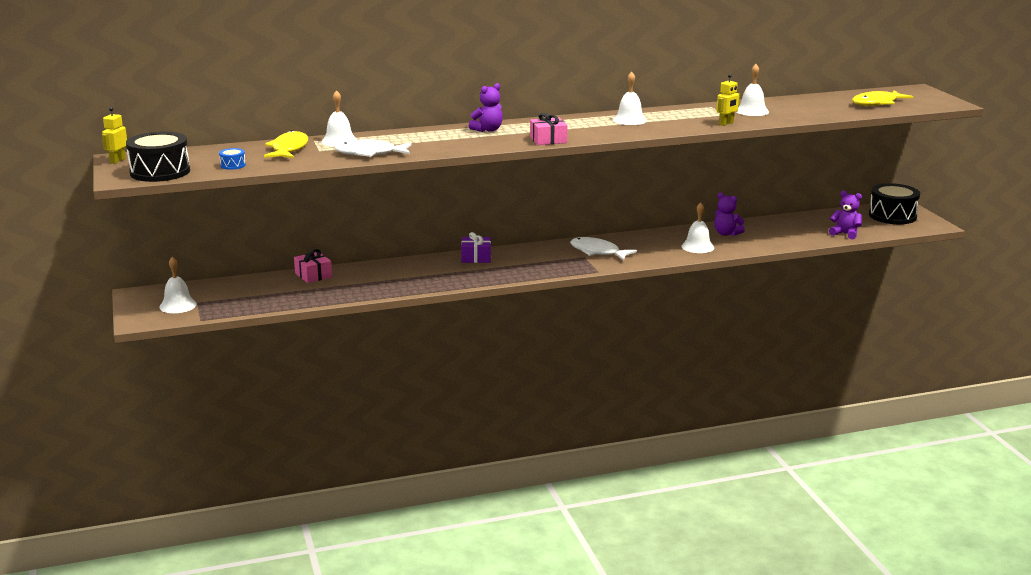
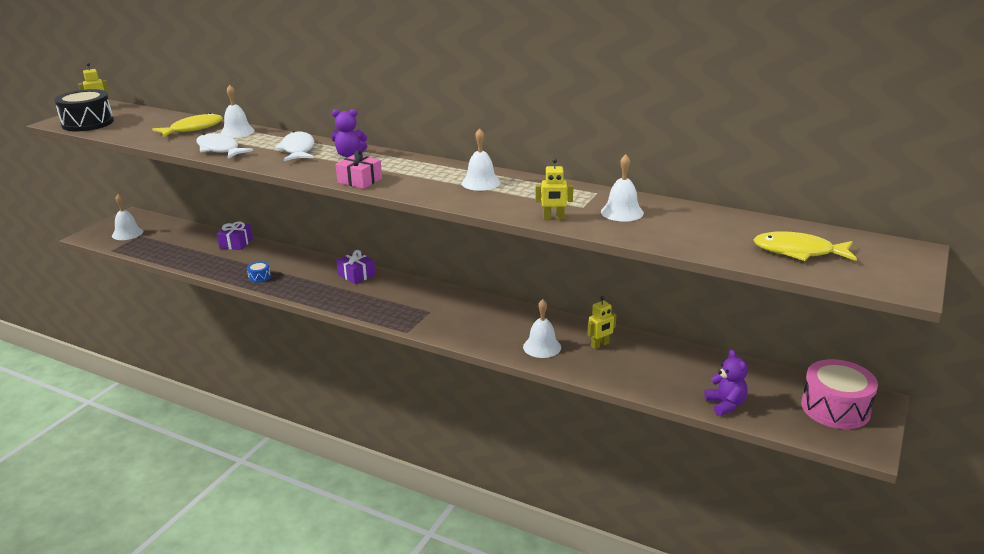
camera: 45 degrees right, 5 degrees up
(233, 165) = (130, 131): blue drum -> blue drum (259, 277)
(313, 275) = (236, 243): pink gift -> purple gift
(597, 252) = (449, 312): white fish -> white fish (298, 149)
(726, 234) = (600, 345): purple teddy bear -> yellow robot
(892, 216) = (835, 408): black drum -> pink drum

